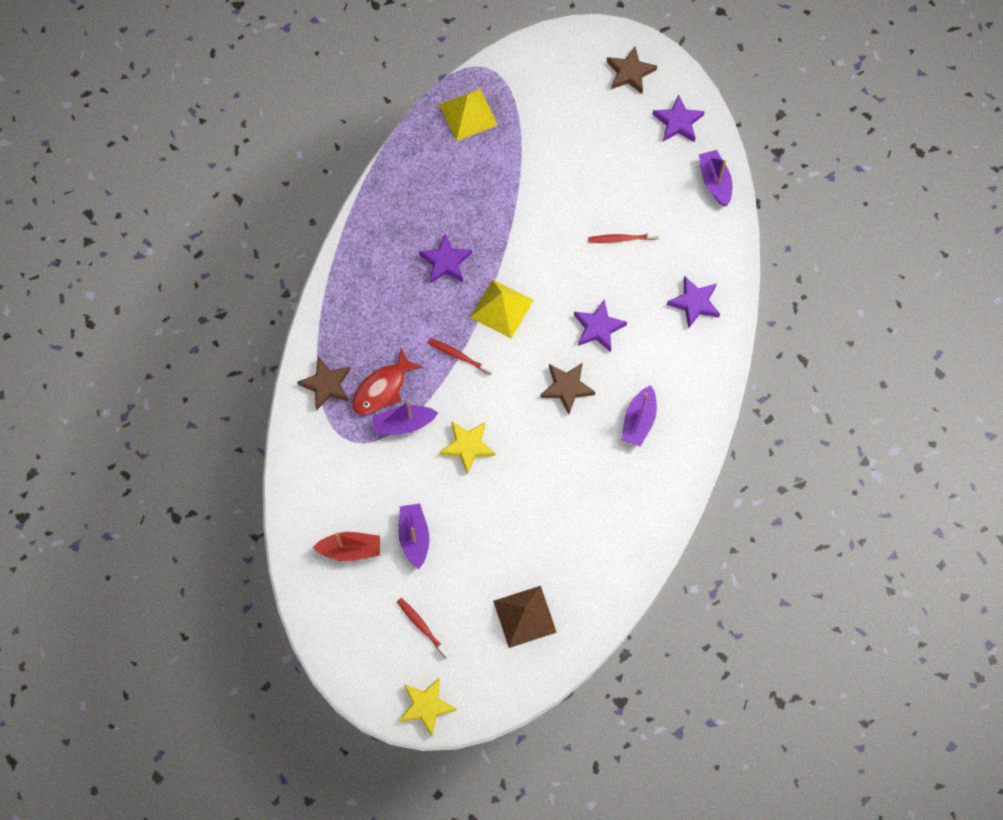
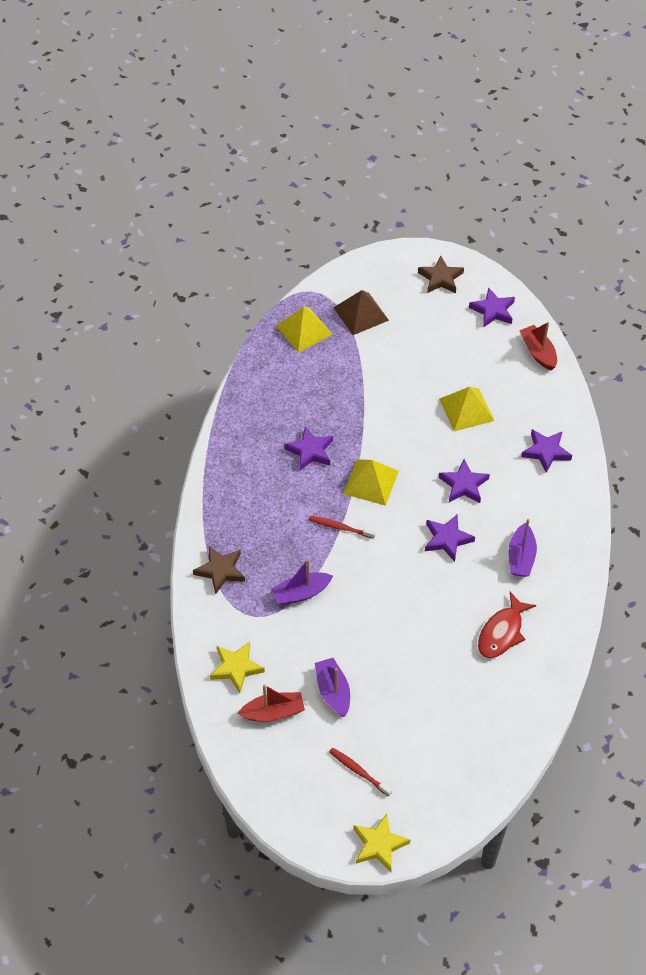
camera: 10 degrees left, 15 degrees down
(382, 389) = (274, 566): red fish -> red fish (502, 632)
(467, 446) = (366, 603): yellow star -> yellow star (236, 668)
(524, 616) = (456, 745): brown pyramid -> brown pyramid (361, 313)
(567, 388) = (447, 539): brown star -> purple star
(621, 239) = (466, 409): red toothbrush -> yellow pyramid
(715, 182) = (538, 352): purple boat -> red boat

